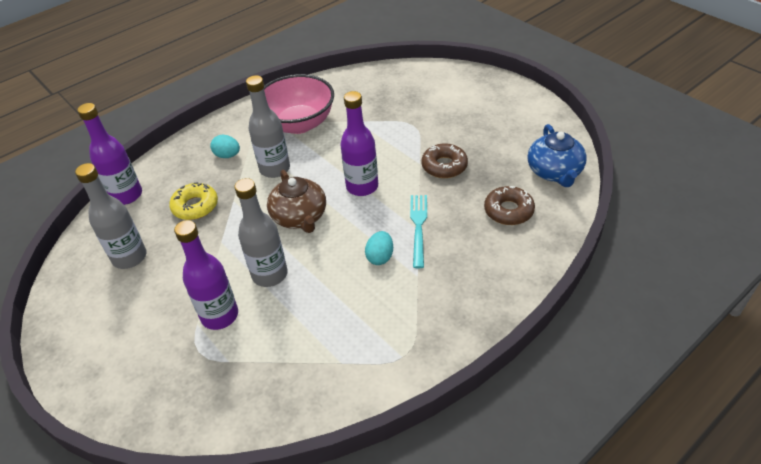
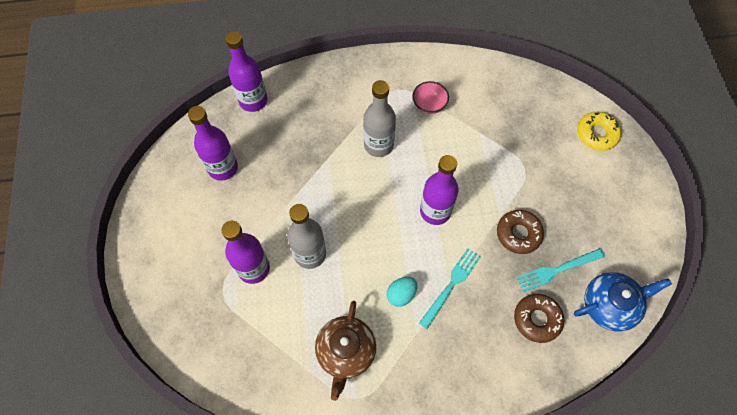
camera: 30 degrees right, 20 degrees up
(129, 257) = (223, 168): grey bottle -> purple bottle
(195, 206) = (296, 146): yellow donut -> yellow donut (596, 134)
(227, 155) = (351, 105): turquoise egg -> none
(299, 124) = (429, 105): pink bowl -> pink bowl, size x0.46
(300, 217) = (366, 211): brown teapot -> brown teapot (345, 352)
(495, 173) = (556, 270): none -> turquoise fork
(554, 172) = (609, 305): blue teapot -> blue teapot turned 135 degrees counterclockwise

